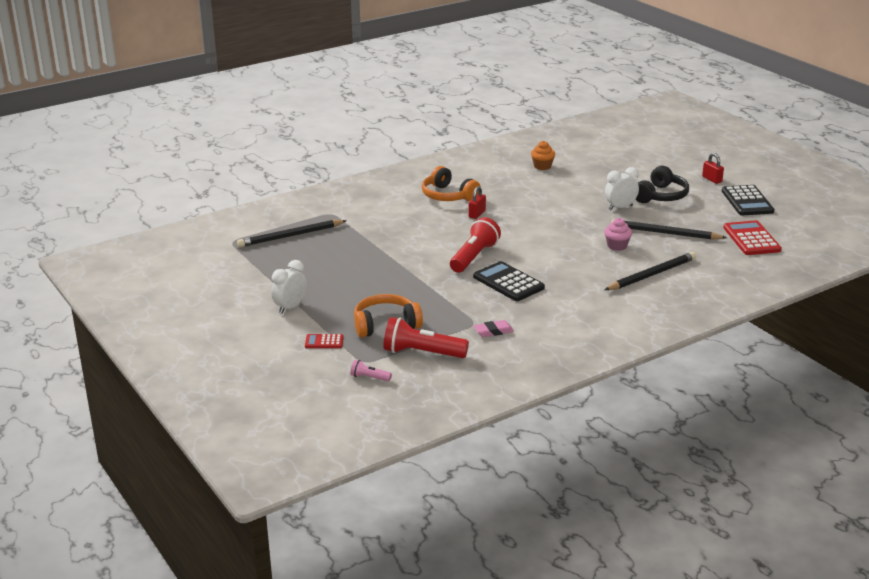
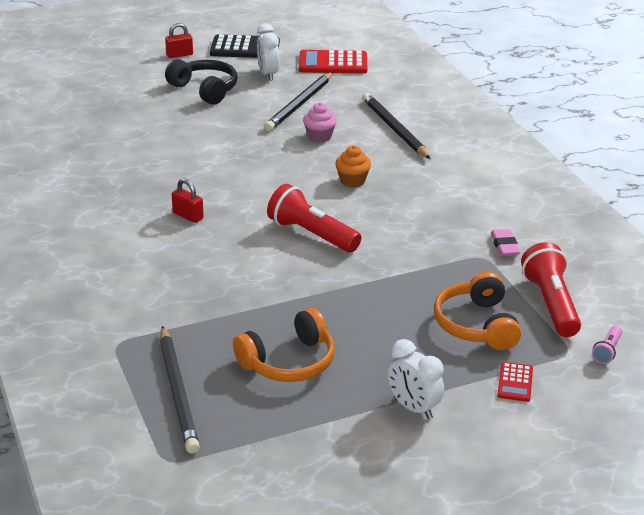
camera: 80 degrees left, 5 degrees up
(422, 353) = (550, 304): red flashlight -> red flashlight turned 150 degrees clockwise
(448, 196) = (117, 231): orange headphones -> orange headphones (289, 362)
(508, 282) = (387, 219): black calculator -> none
(542, 166) = (70, 148): orange cupcake -> orange cupcake (352, 181)
(620, 207) = (222, 118): white clock -> white clock (268, 74)

